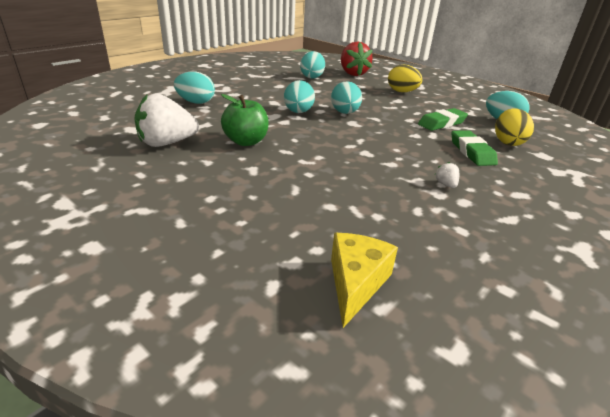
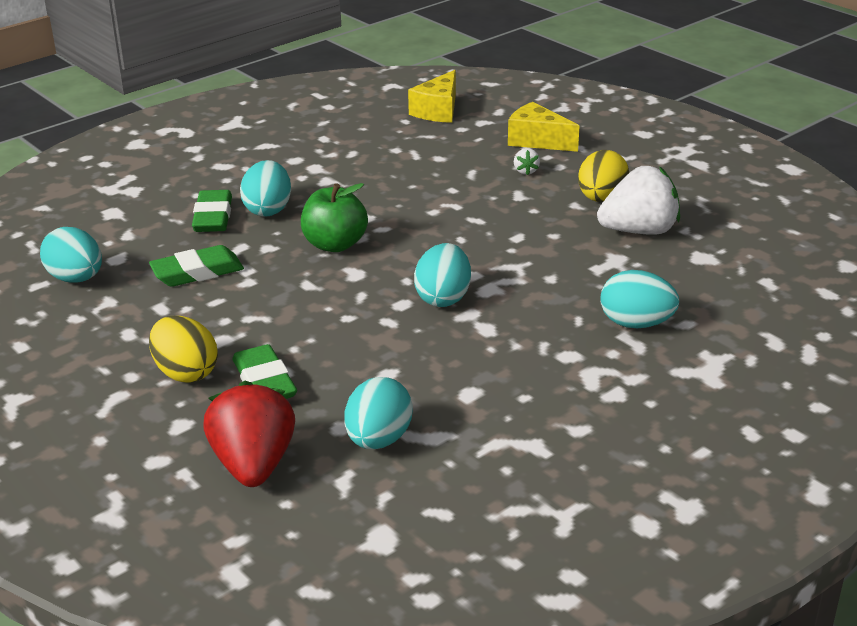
camera: 170 degrees left, 0 degrees up
(227, 230) = (537, 140): none -> yellow cheese
(246, 141) = (531, 234): green apple -> green apple (335, 244)
(345, 113) = (357, 297): turquoise egg -> turquoise egg (268, 209)
(366, 89) = (264, 382): none -> green eraser
(446, 184) = (297, 176): white strawberry -> white strawberry (525, 171)
(508, 142) = (134, 233): yellow egg -> yellow egg (601, 199)

